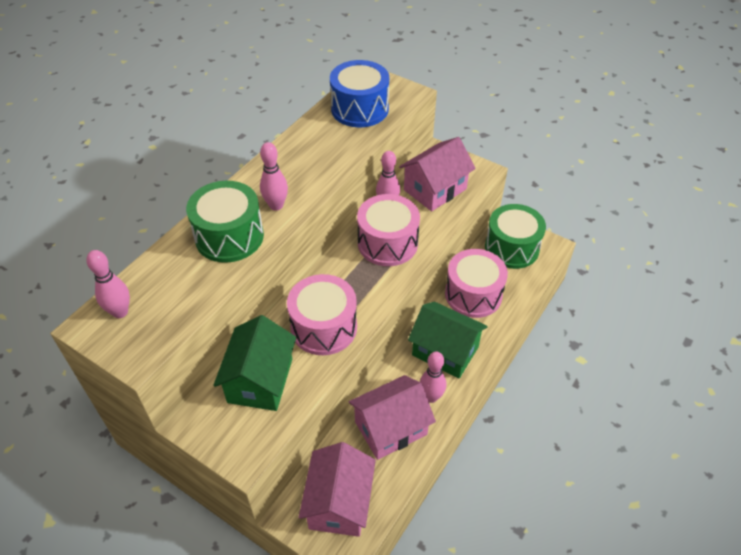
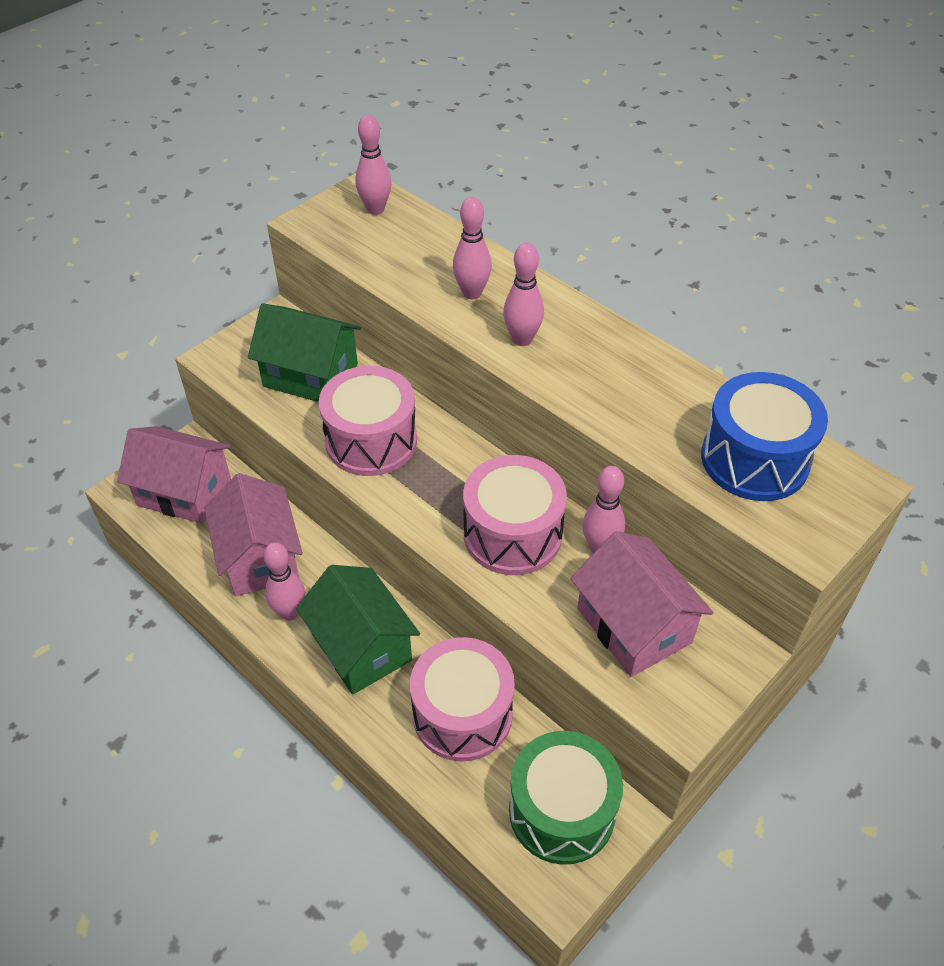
camera: 100 degrees right, 0 degrees up
(229, 236) = (472, 293): green drum -> pink bowling pin
(445, 351) = (361, 647): green house -> green house turned 75 degrees counterclockwise

